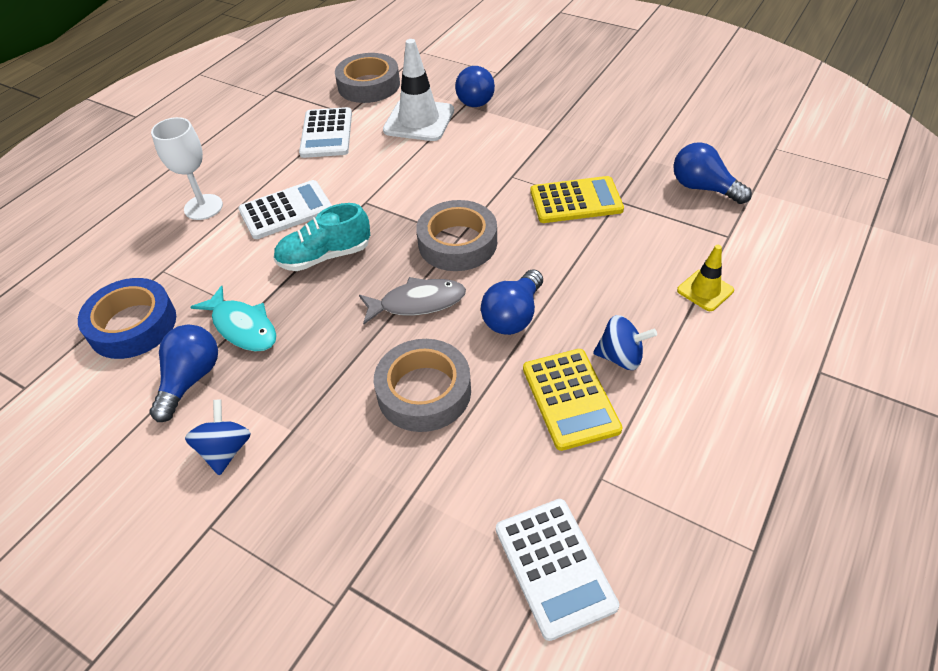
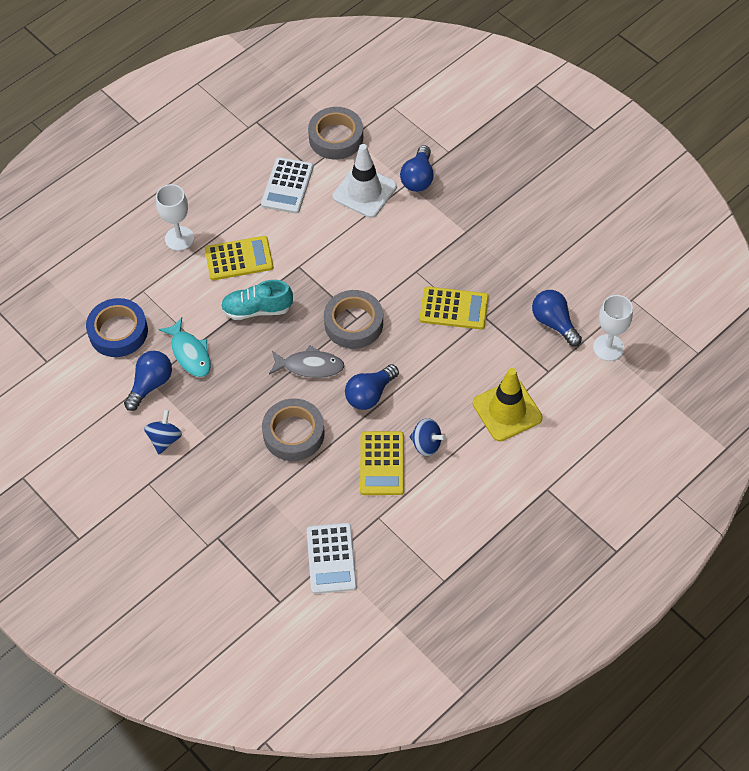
camera: 15 degrees right, 10 degrees up
(286, 210) = (239, 259): white calculator -> yellow calculator
(705, 290) = (507, 410): yellow traffic cone -> yellow traffic cone, size x1.82
(783, 197) = (608, 347): none -> white goblet

